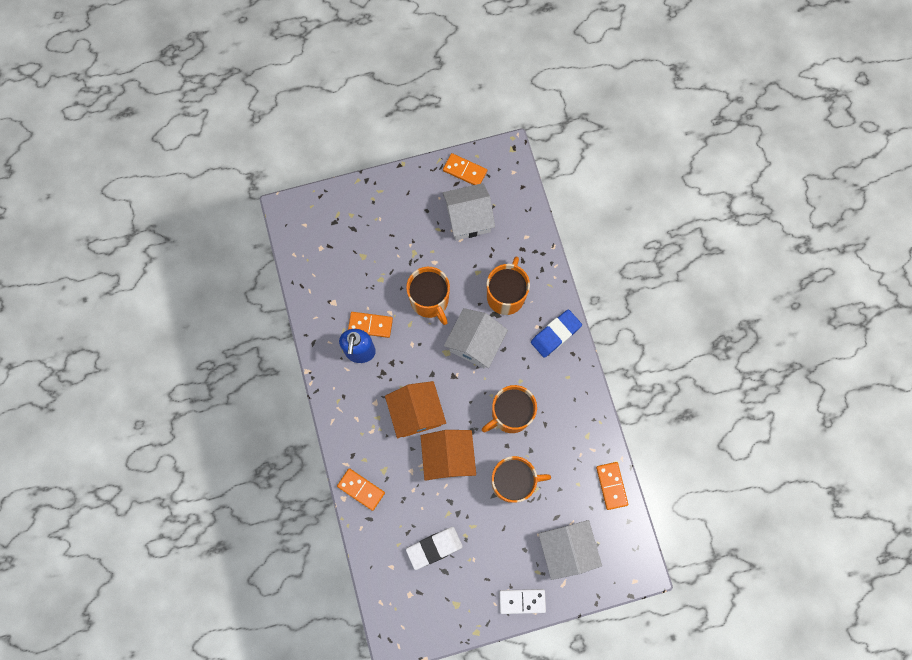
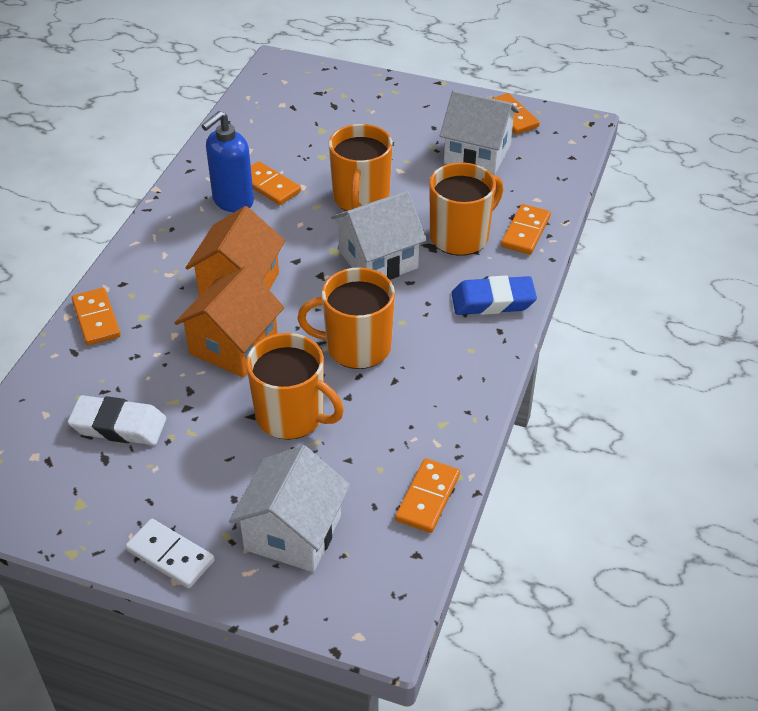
camera: 35 degrees right, 30 degrees down
(537, 268) = (525, 232): none -> orange domino

